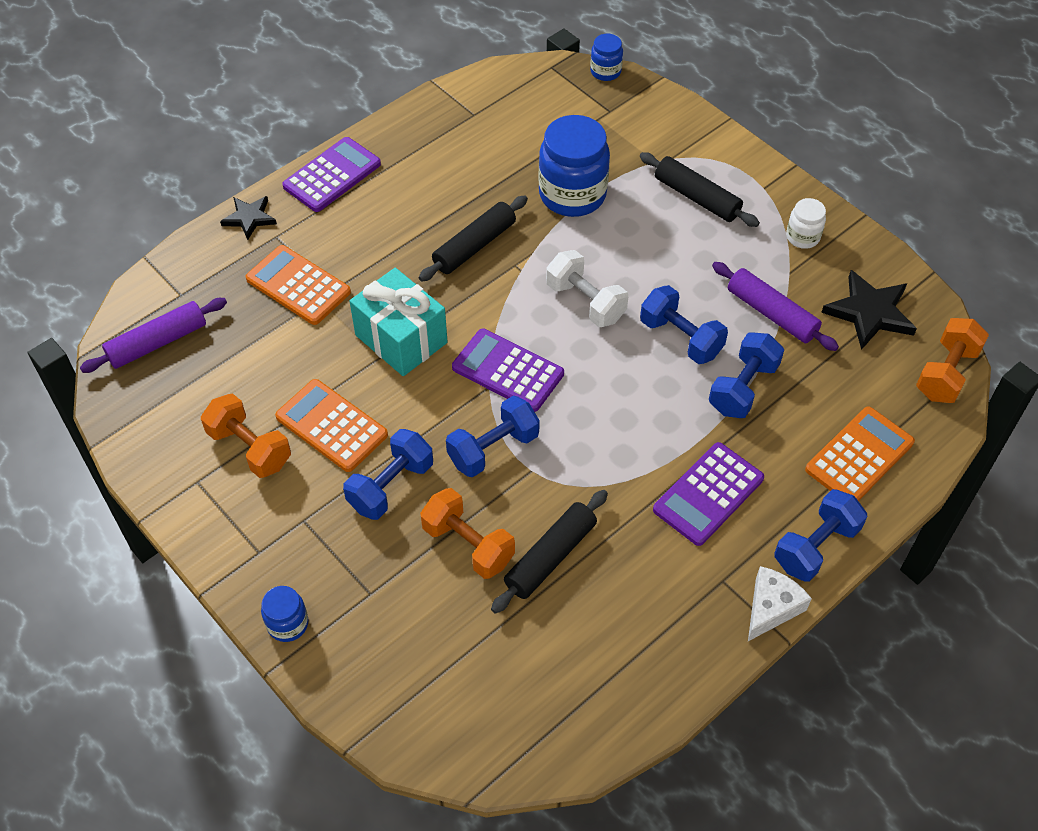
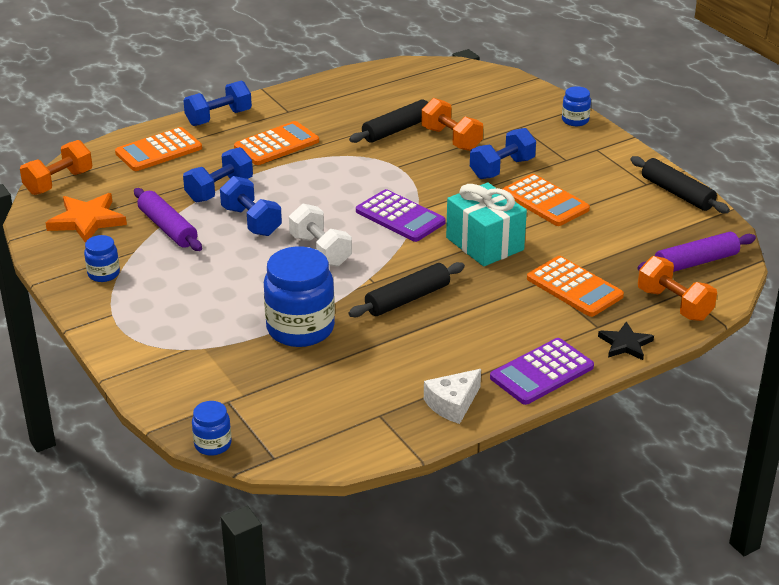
camera: 170 degrees left, 20 degrees down
(250, 448) = (608, 196): orange dumbbell -> orange dumbbell (674, 304)
(493, 449) = (423, 178): blue dumbbell -> none
(697, 197) = (181, 313): black rolling pin -> black rolling pin (677, 193)
(708, 494) = (276, 144): purple calculator -> orange calculator
(771, 607) = (263, 99): white cheese -> white cheese (453, 404)
(802, 237) = (103, 274): white jar -> blue jar
(870, 312) = (87, 220): black star -> orange star

